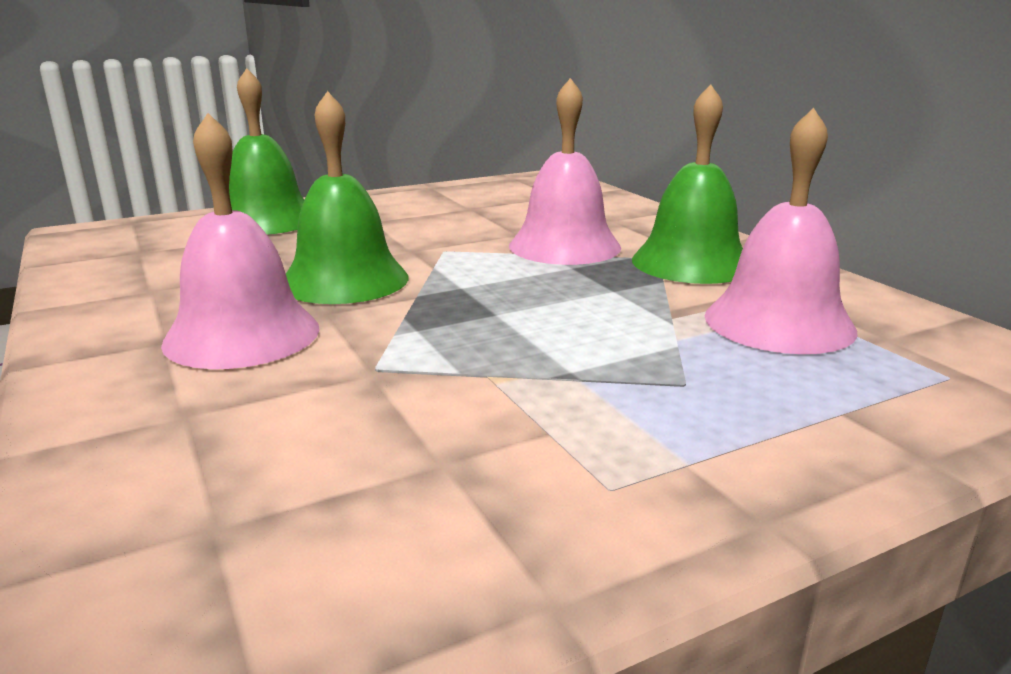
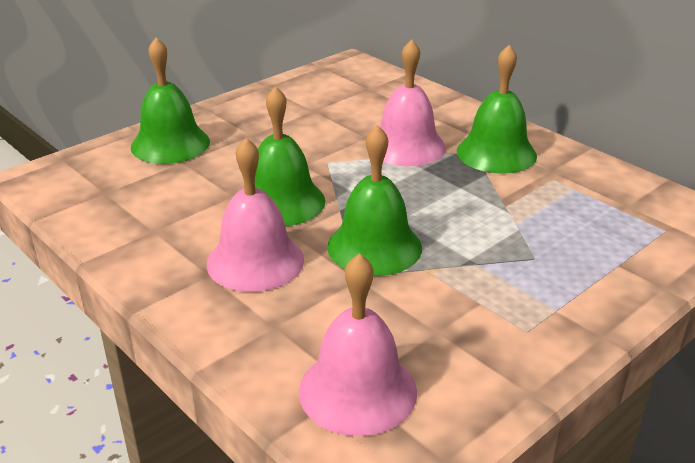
camera: 15 degrees left, 10 degrees up
(430, 339) = (374, 247): none -> green bell
(779, 322) = (567, 202): pink bell -> pink bell (358, 390)

